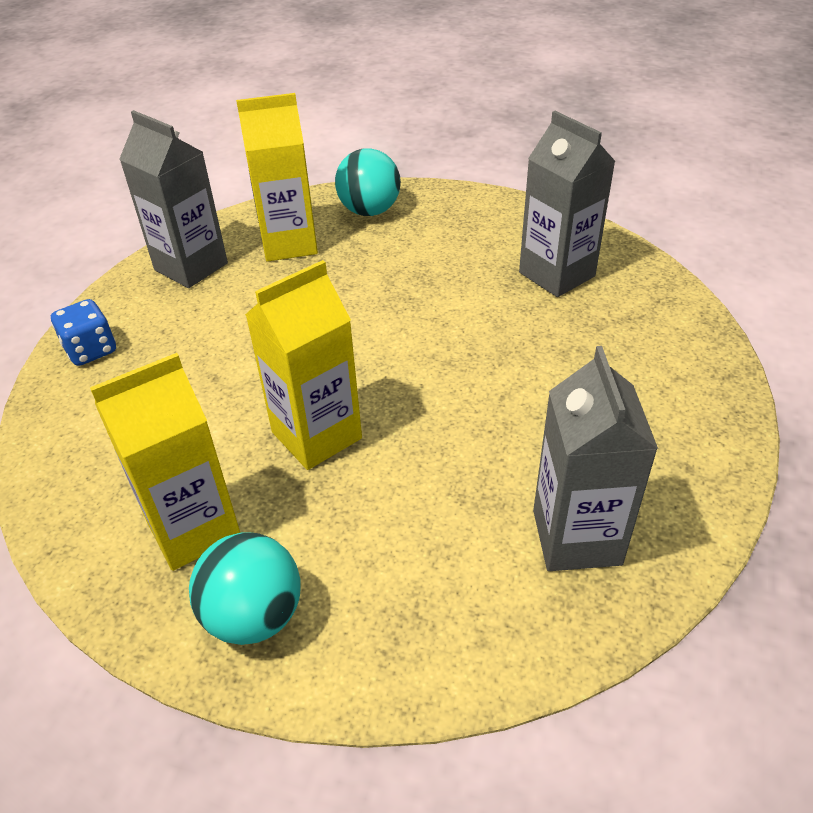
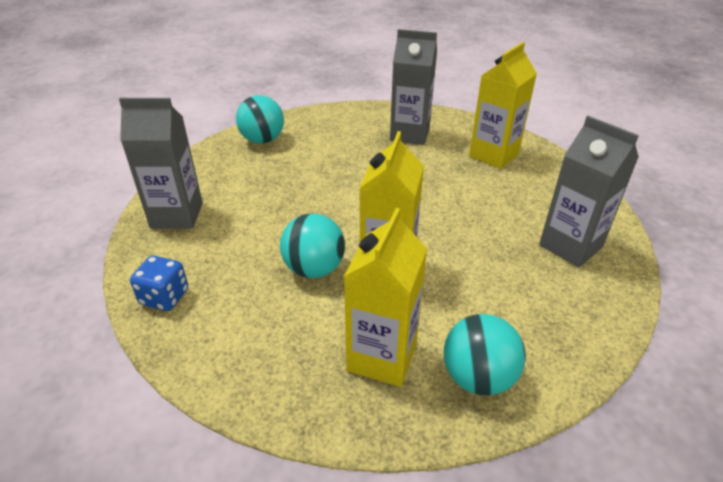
camera: 40 degrees left, 5 degrees down
(244, 394) = (314, 269): none -> turquoise ball
(289, 244) = (232, 176): yellow carton -> yellow carton (493, 155)

